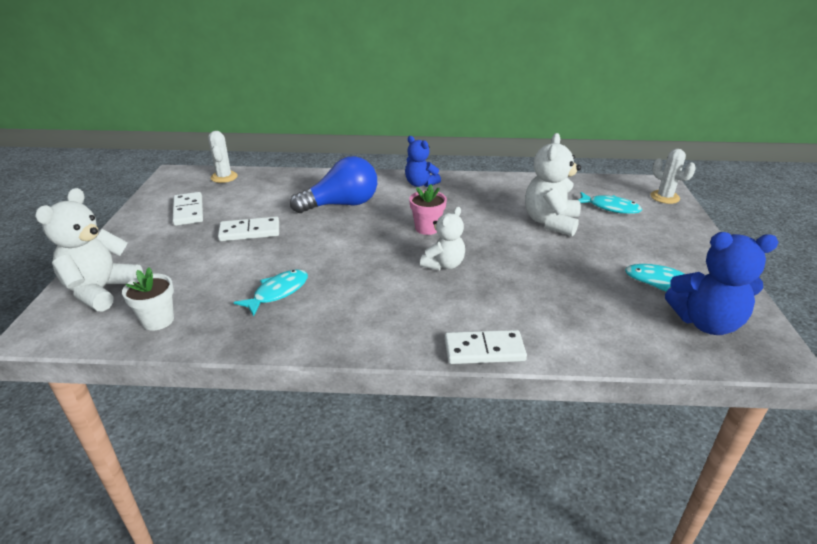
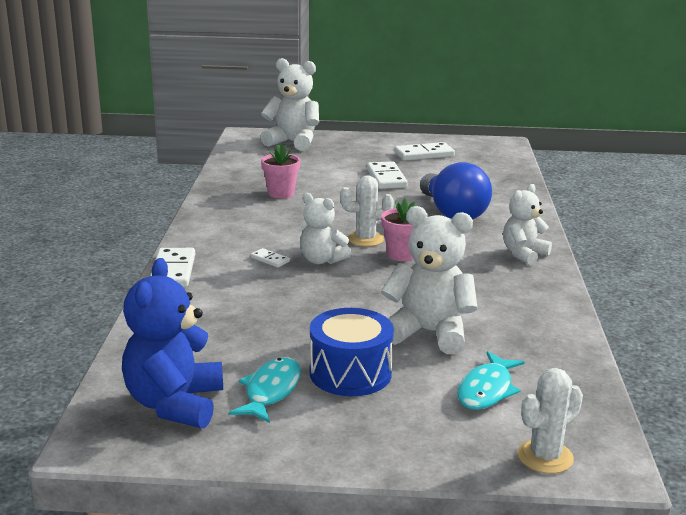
camera: 90 degrees right, 10 degrees down
(158, 320) = (250, 161): white flower pot -> none
(224, 177) = (504, 161): white cactus -> white cactus (365, 239)
(278, 292) = (281, 193): turquoise fish -> pink flower pot
(420, 184) = (523, 254): blue teddy bear -> white teddy bear
(447, 292) = (270, 260): none -> white domino
(618, 251) = (350, 373): none -> blue drum

